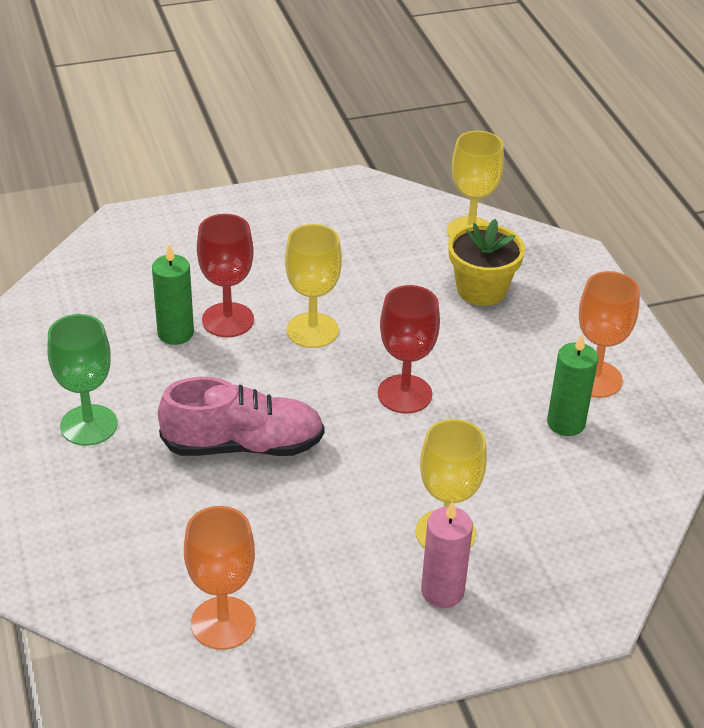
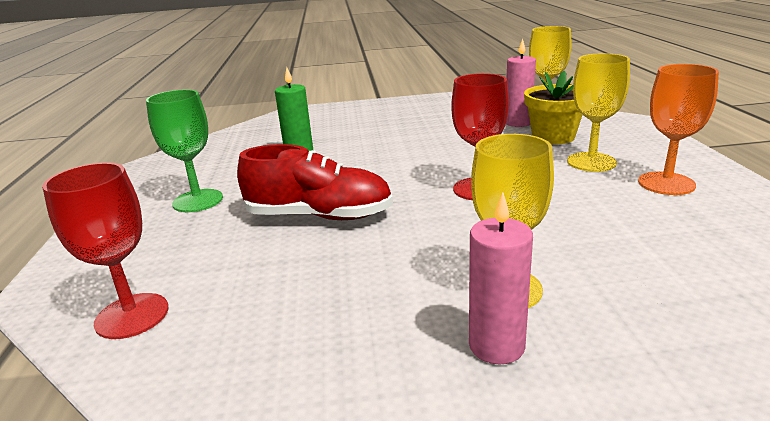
camera: 15 degrees right, 15 degrees down
(223, 623) = (219, 358): orange goblet -> none
(228, 320) = (343, 150): red goblet -> red goblet (132, 316)
(243, 445) = (319, 216): pink shoe -> red shoe
(312, 330) = (407, 155): yellow goblet -> yellow goblet (591, 162)
(438, 256) = (518, 123): none -> pink candle
(566, 423) = (641, 210): green candle -> none

